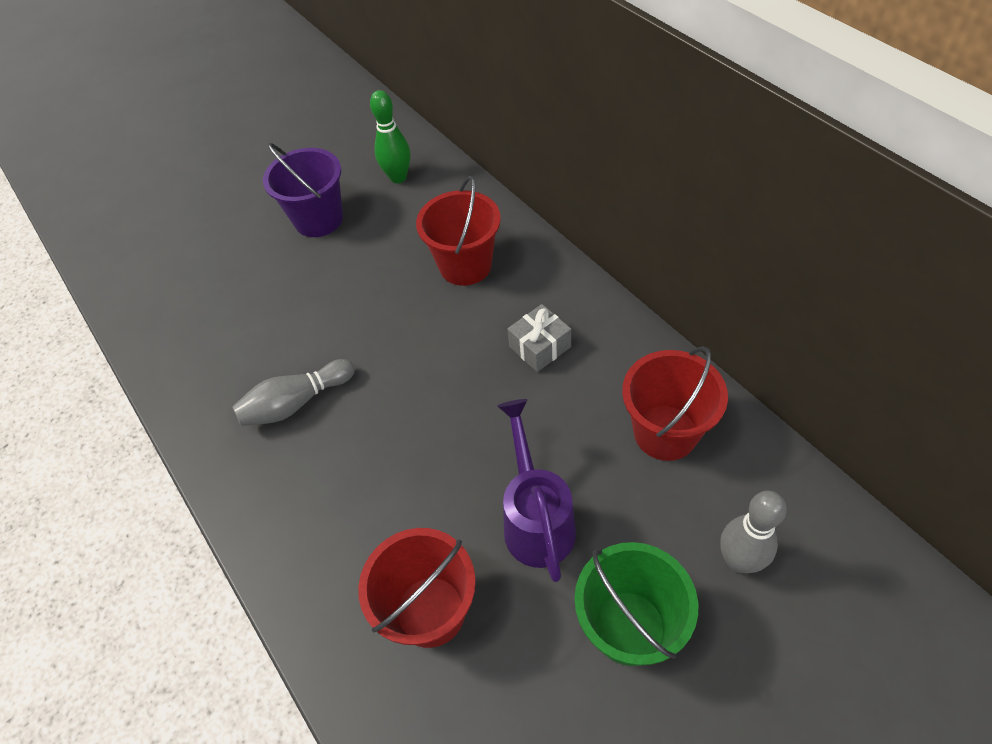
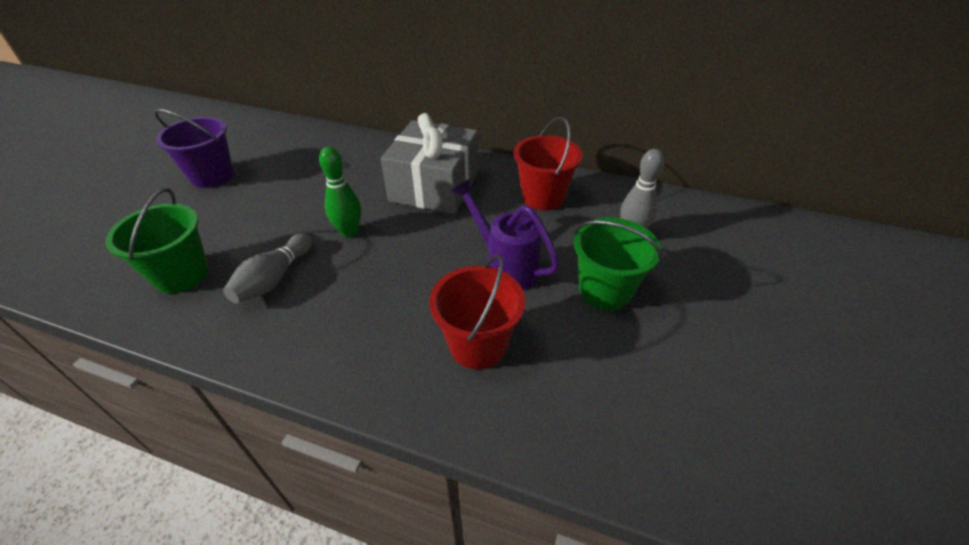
camera: 40 degrees left, 10 degrees down
(224, 353) = (182, 274): none -> green bucket
(398, 177) = (262, 138): green bowling pin -> green bowling pin (349, 232)
(465, 265) = (350, 165): red bucket -> none
(540, 346) = (434, 186): grey gift -> grey gift, size x2.24

